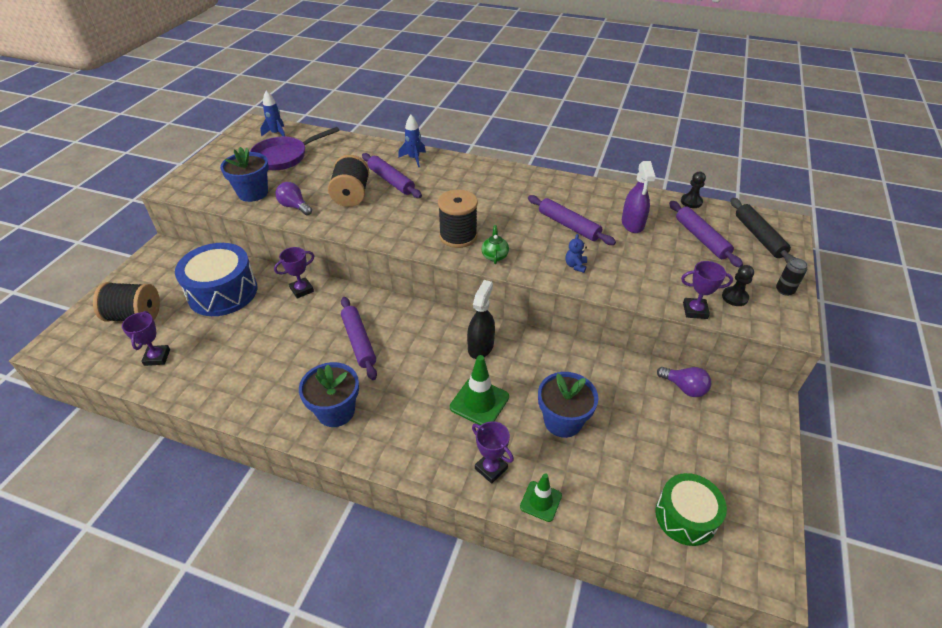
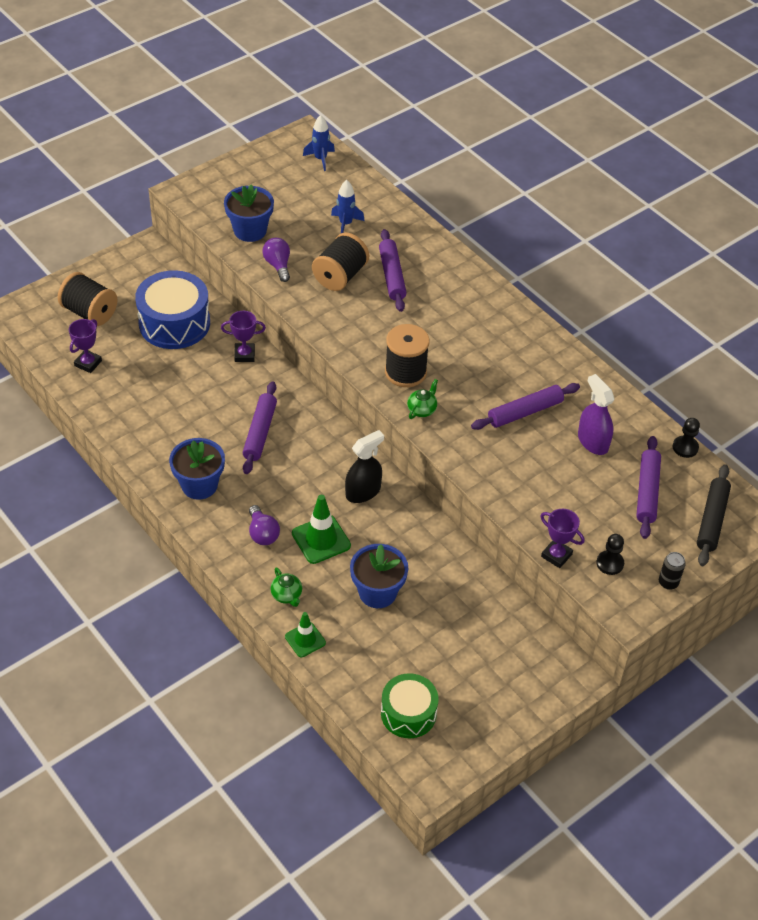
camera: 30 degrees right, 5 degrees up
(284, 157) = (308, 196): purple pan -> none
(414, 159) = (437, 257): blue rocket -> blue rocket (345, 224)
(491, 468) = (287, 595): purple trophy -> green teapot
(569, 225) = (525, 412): purple rolling pin -> purple rolling pin turned 75 degrees clockwise
(575, 266) = (489, 457): blue teddy bear -> none
(632, 224) = (593, 441): purple spray bottle -> purple spray bottle turned 120 degrees clockwise
(684, 388) = (513, 624): purple light bulb -> purple light bulb (262, 533)

